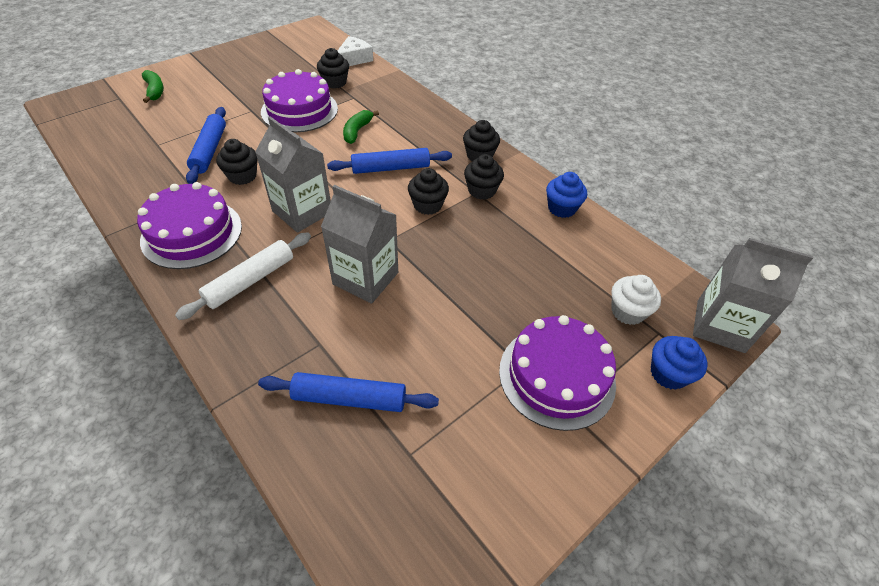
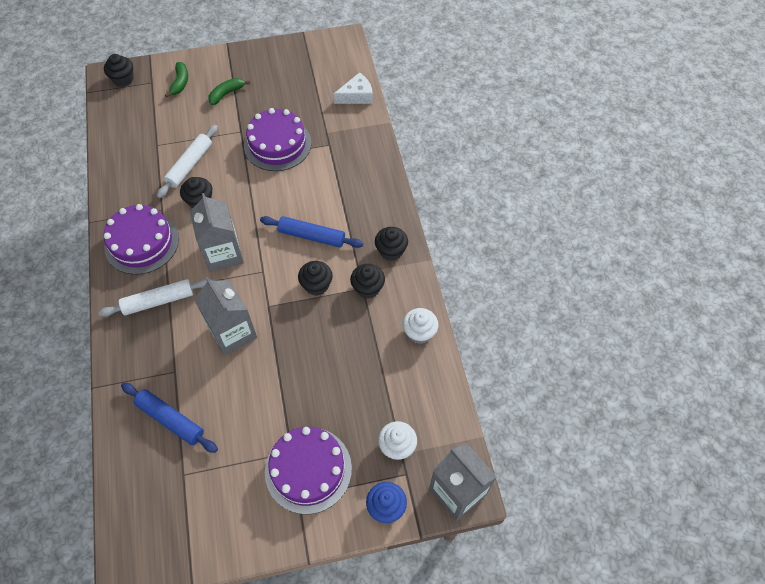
camera: 30 degrees right, 10 degrees up
(210, 150) = (190, 165): blue rolling pin -> white rolling pin
(335, 82) = (324, 120): black cupcake -> black cupcake (123, 79)
(357, 131) = (309, 185): green banana -> green banana (227, 94)
(561, 208) = (419, 332): blue cupcake -> white cupcake

